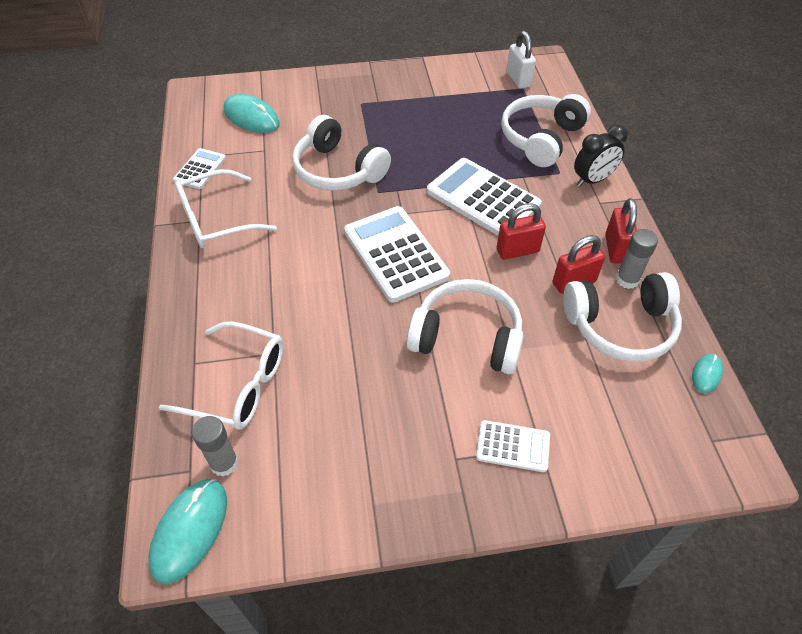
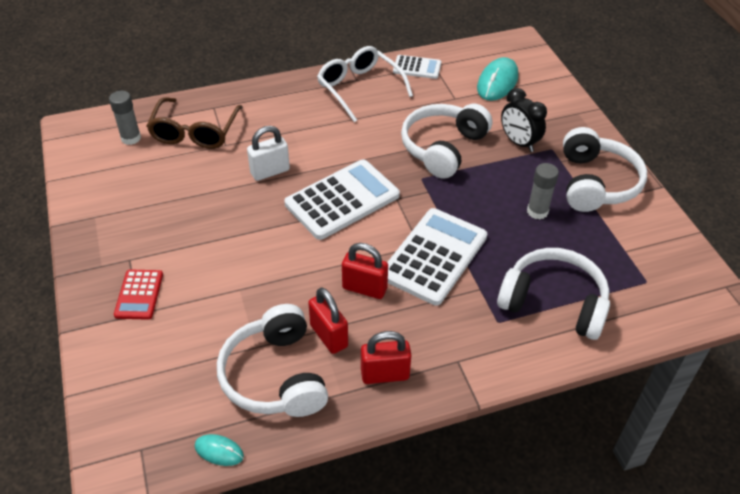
camera: 80 degrees right, 5 degrees down
(190, 530) = (83, 133): turquoise mouse -> none
(238, 385) = (195, 132): white glasses -> brown glasses
(467, 337) = (250, 257): white headphones -> white headphones (596, 183)
(513, 446) = (139, 295): white calculator -> red calculator
(517, 251) = (364, 288): red padlock -> red padlock turned 45 degrees counterclockwise
(518, 79) = (663, 276): white padlock -> white padlock (270, 171)
(592, 180) = (495, 354): black clock -> black clock (519, 143)
(627, 280) = (340, 384): grey glue stick -> grey glue stick (537, 211)

